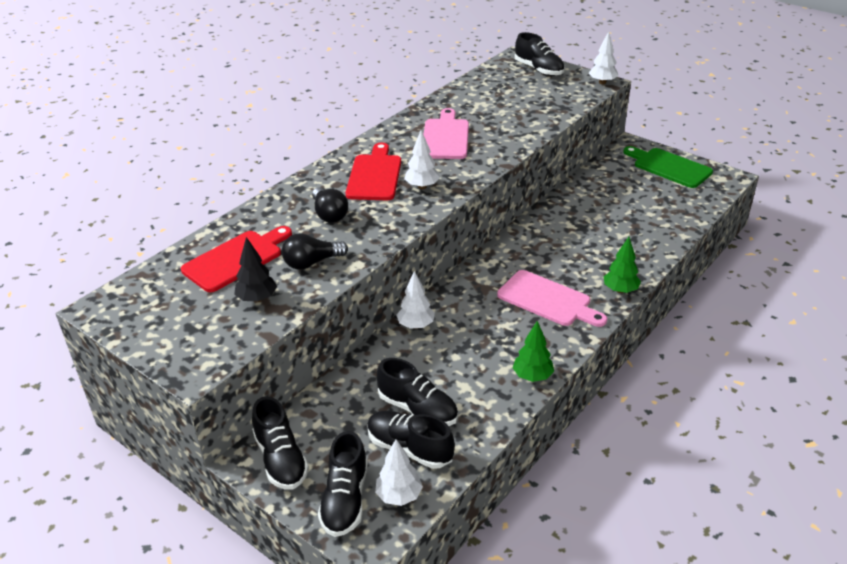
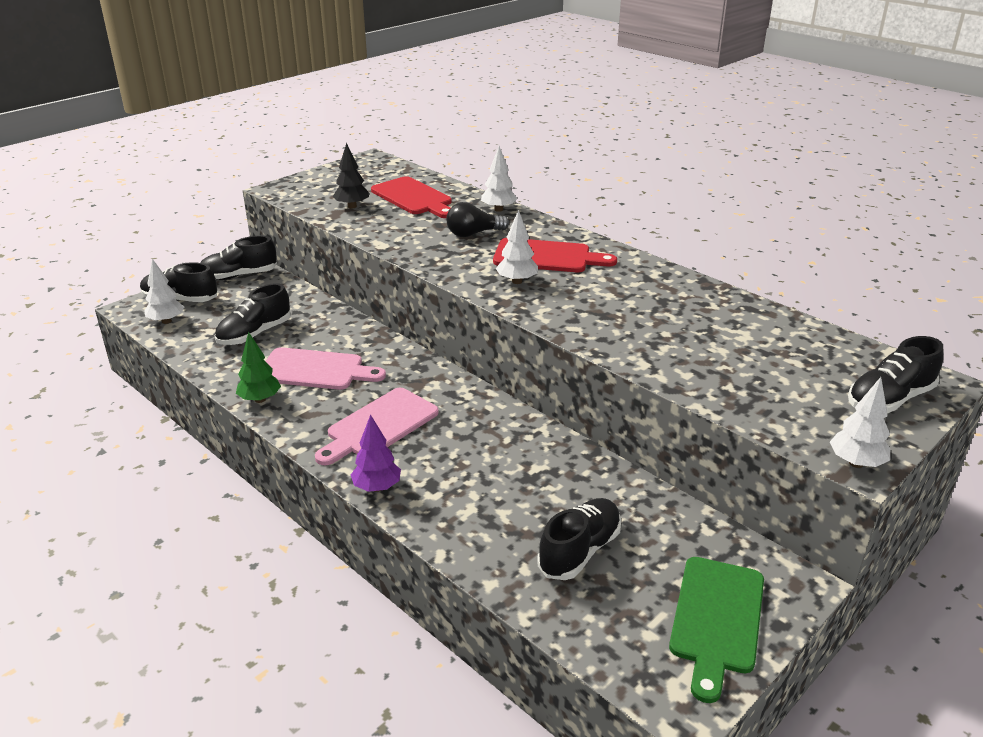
camera: 95 degrees right, 5 degrees down
(312, 263) = (393, 226): black light bulb -> none
(409, 448) = (212, 328): black shoe -> black shoe (579, 551)
(415, 325) = (370, 339): white tree -> white tree (498, 209)
(445, 137) = (638, 302): pink cutting board -> pink cutting board (316, 370)
(620, 290) = (377, 487): green tree -> purple tree
(669, 167) = (716, 619): green cutting board -> green cutting board turned 150 degrees clockwise

